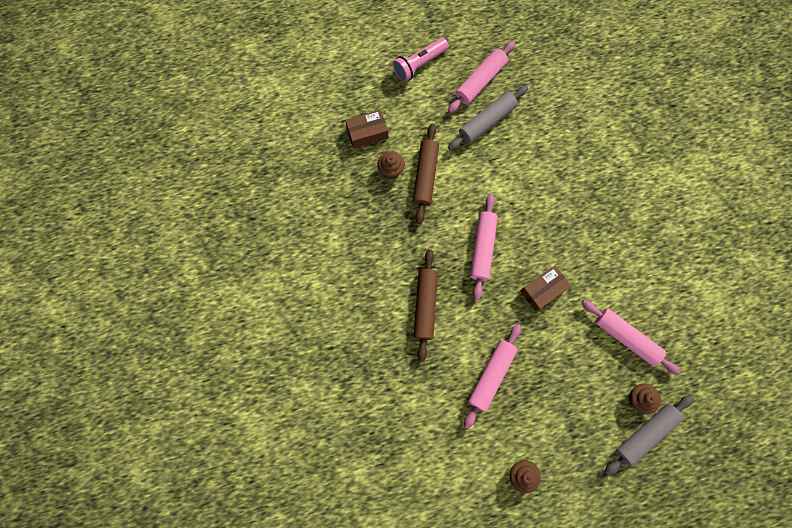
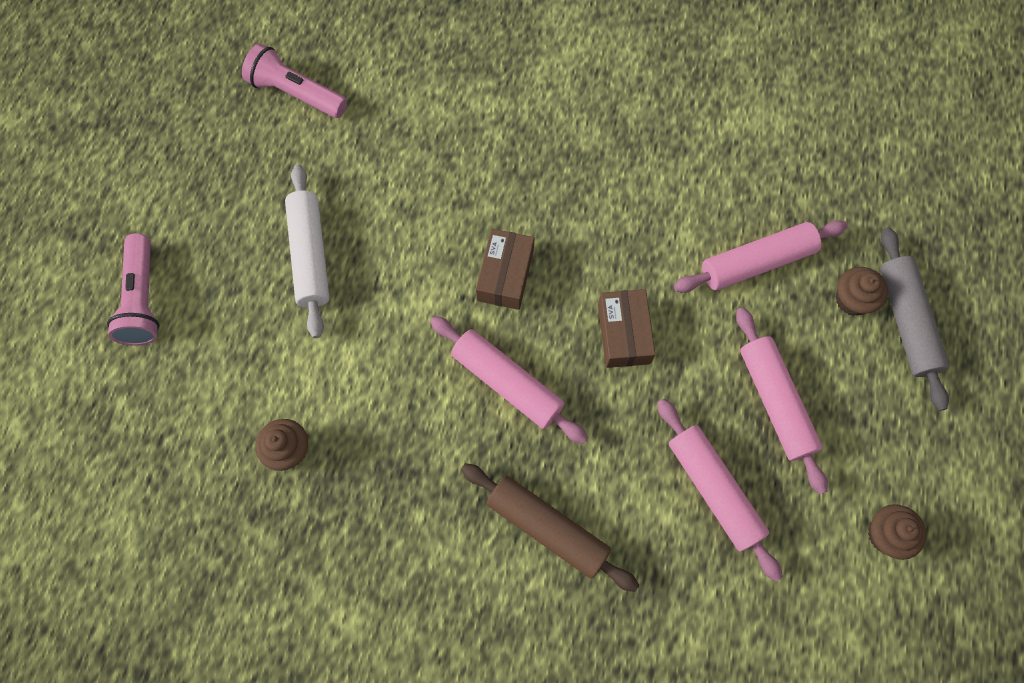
camera: 60 degrees left, 5 degrees down
(367, 133) = (198, 451): brown box -> brown box (505, 275)
(425, 176) = (335, 401): brown rolling pin -> none
(480, 81) = (239, 225): pink rolling pin -> pink rolling pin (775, 402)
(487, 122) = (310, 255): grey rolling pin -> white rolling pin
(564, 63) = (296, 93): none -> pink flashlight

